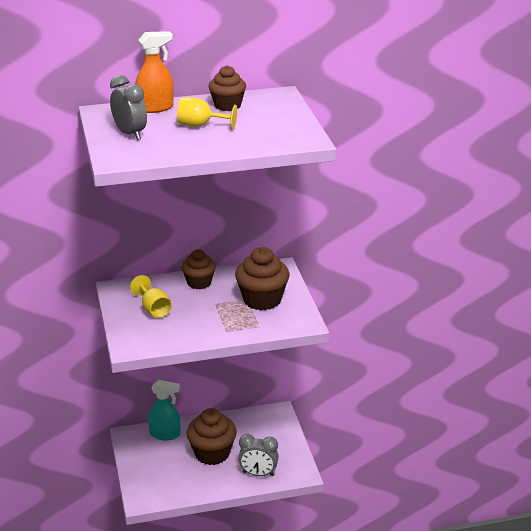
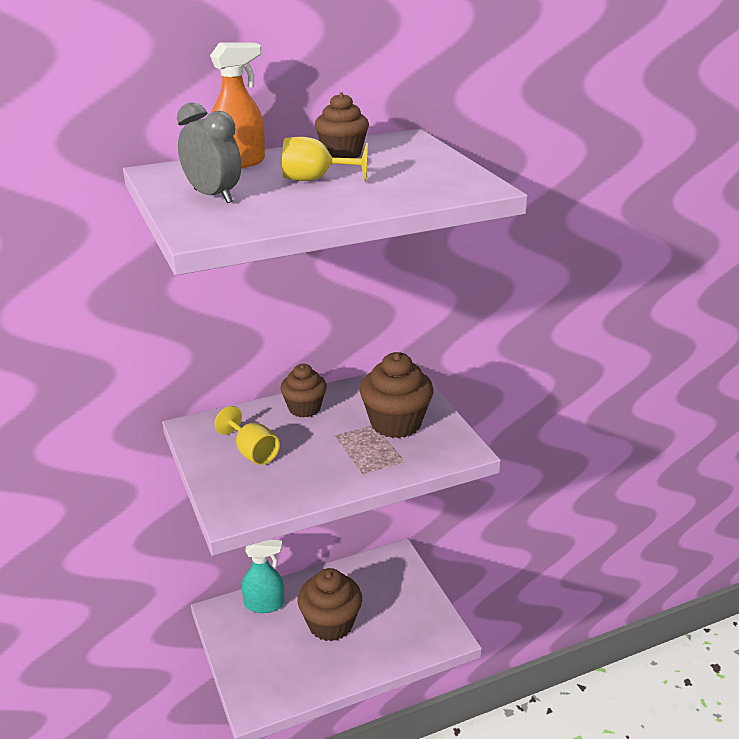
camera: 10 degrees left, 0 degrees up
(258, 474) = (396, 645): grey clock -> none

